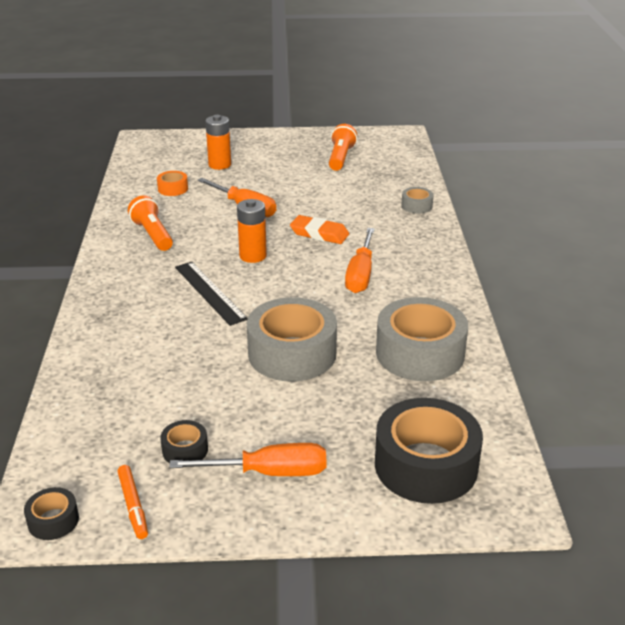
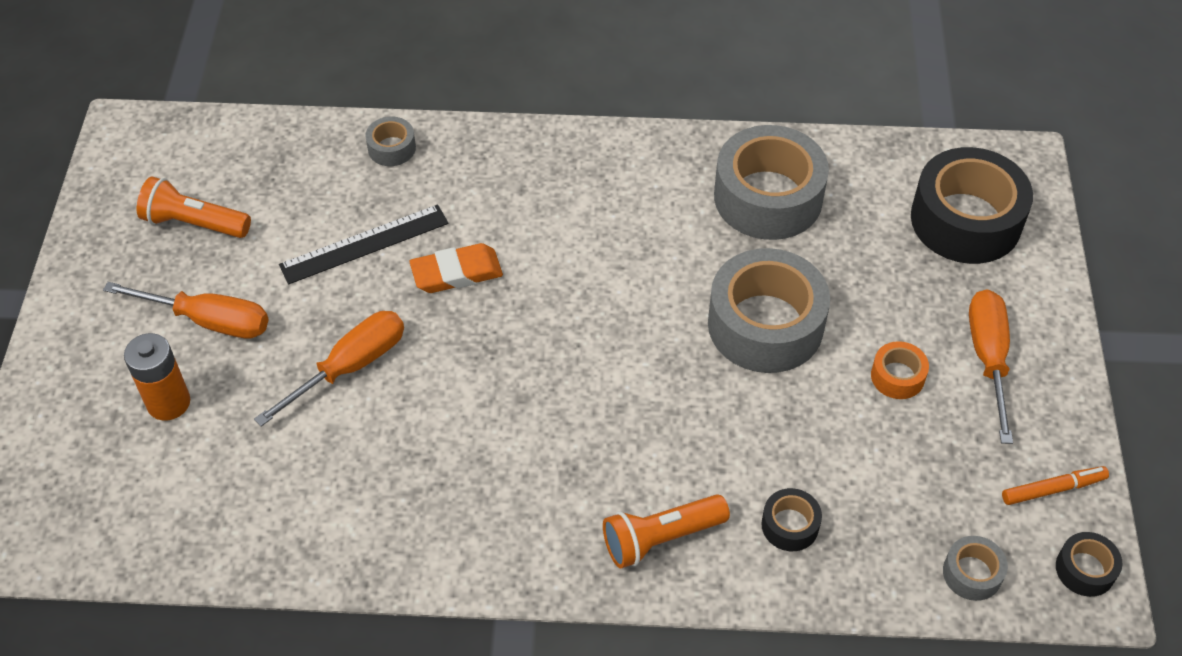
camera: 85 degrees left, 20 degrees up
(63, 454) = (972, 573): none -> grey tape
(152, 235) = (420, 501): orange flashlight -> orange flashlight (660, 538)
(173, 189) = (250, 476): orange tape -> orange tape (897, 376)
(185, 450) = (956, 440): black tape -> black tape (790, 525)
(209, 292) = (610, 417): black ruler -> black ruler (364, 244)
(253, 256) = (511, 360): orange battery -> none
(319, 234) = (456, 273): orange eraser -> orange eraser turned 45 degrees clockwise
(361, 274) = (580, 235): orange screwdriver -> orange screwdriver (208, 320)

